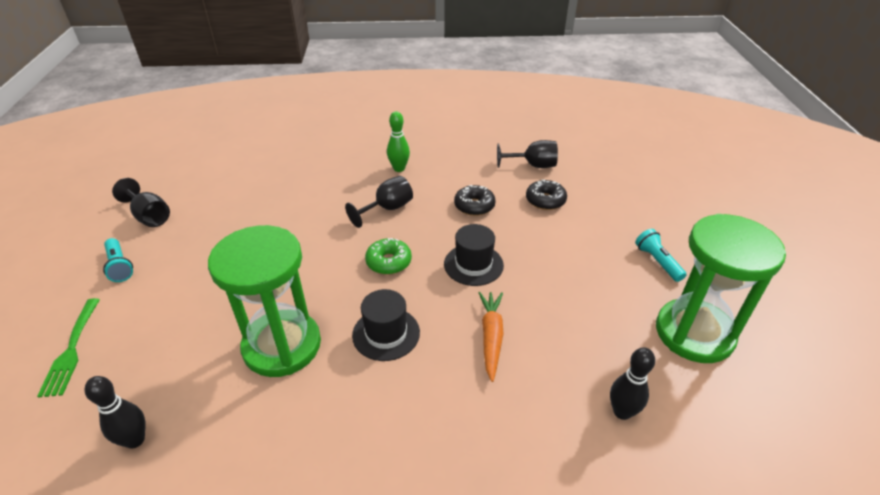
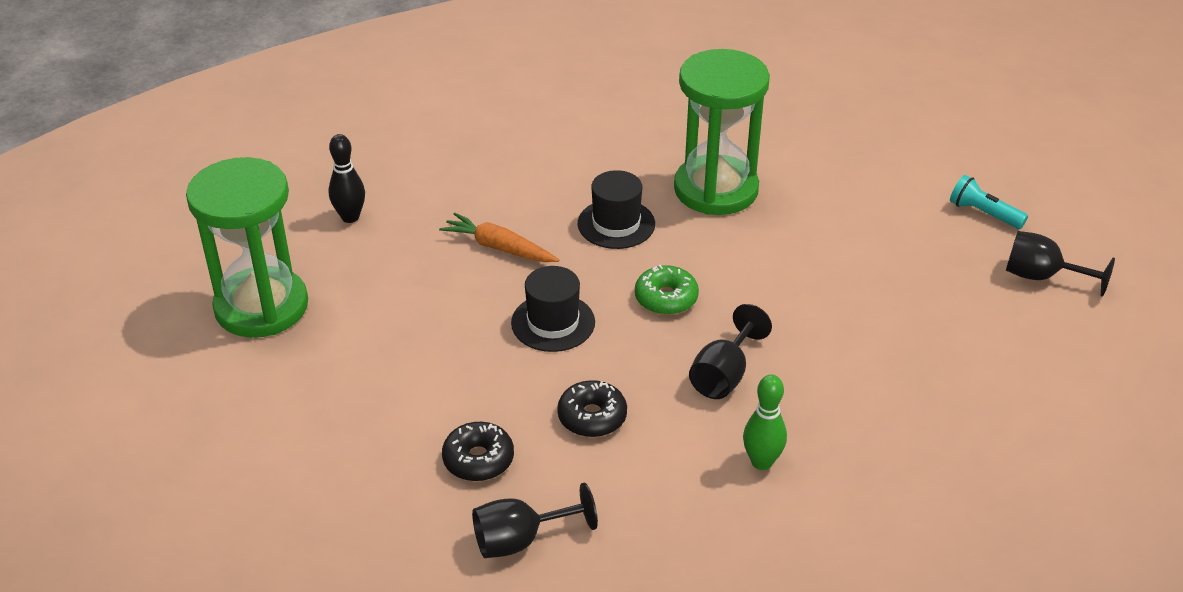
camera: 160 degrees right, 0 degrees up
(71, 350) = (914, 140): green fork -> none
(135, 440) = (773, 106): black bowling pin -> none
(491, 337) = (499, 248): orange carrot -> orange carrot turned 135 degrees clockwise
(657, 261) = (295, 391): turquoise flashlight -> none

